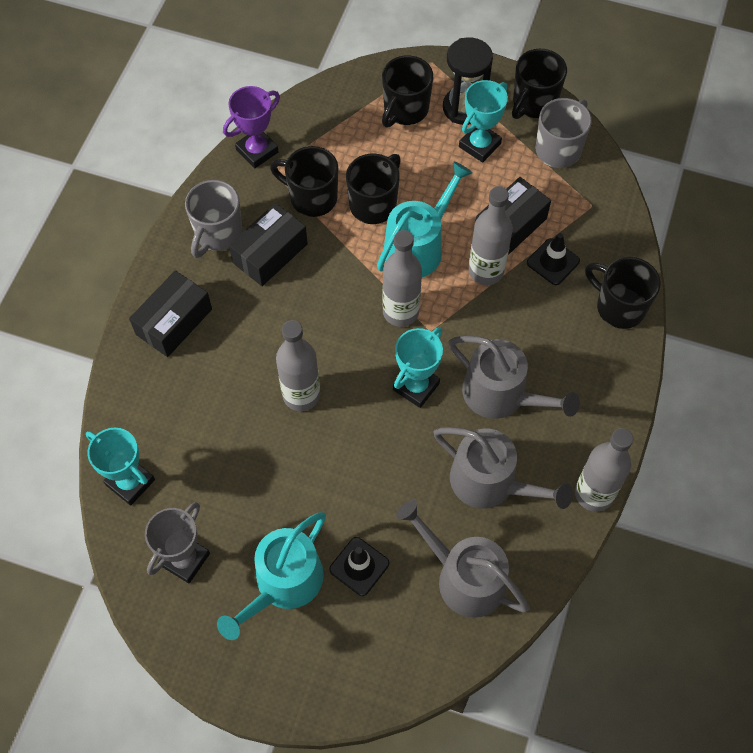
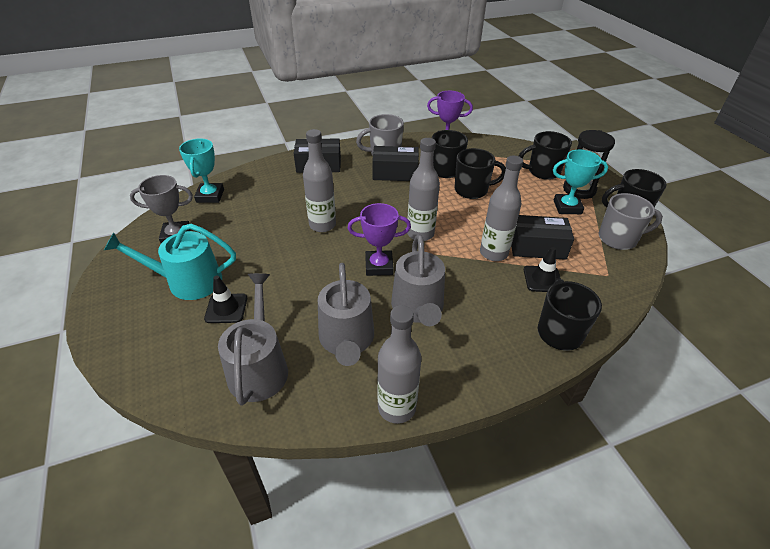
camera: 50 degrees right, 20 degrees down
(416, 386) = (379, 266): turquoise trophy -> purple trophy
(418, 247) = (470, 218): turquoise watering can -> none

